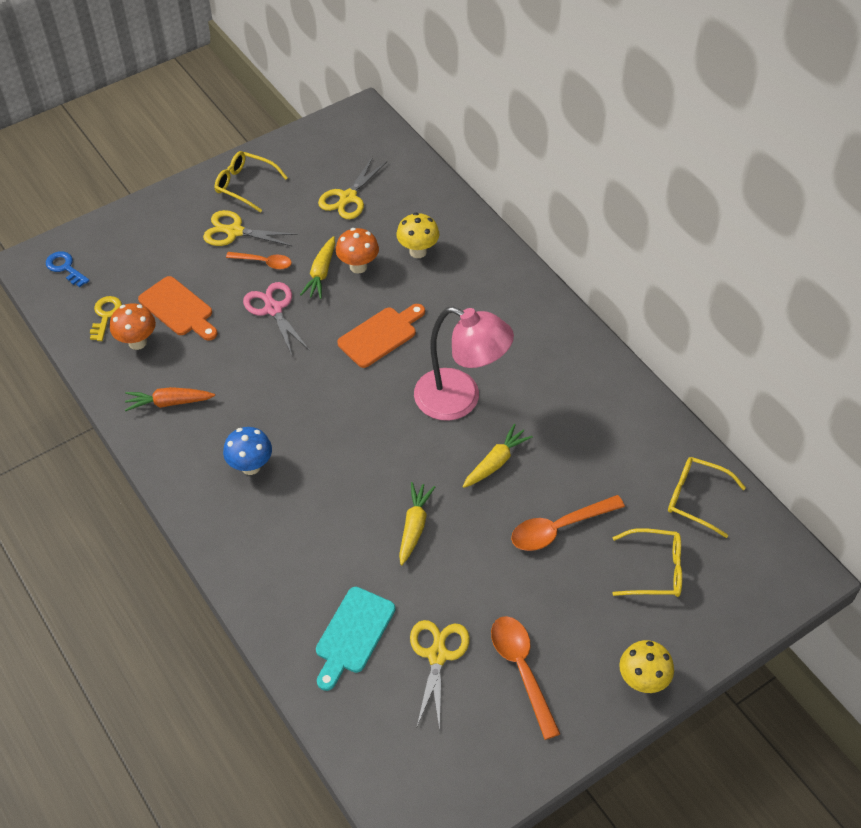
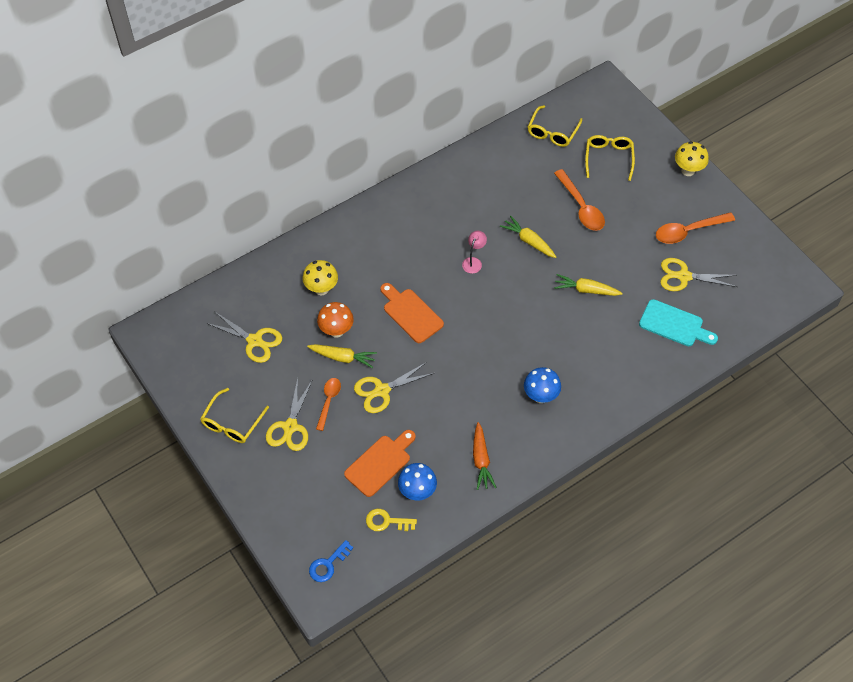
camera: 90 degrees left, 5 degrees up
(137, 342) = (417, 492): orange mushroom -> blue mushroom
(273, 309) = (382, 391): pink scissors -> yellow scissors
(460, 400) = (473, 262): pink lamp -> pink lamp, size x0.40

